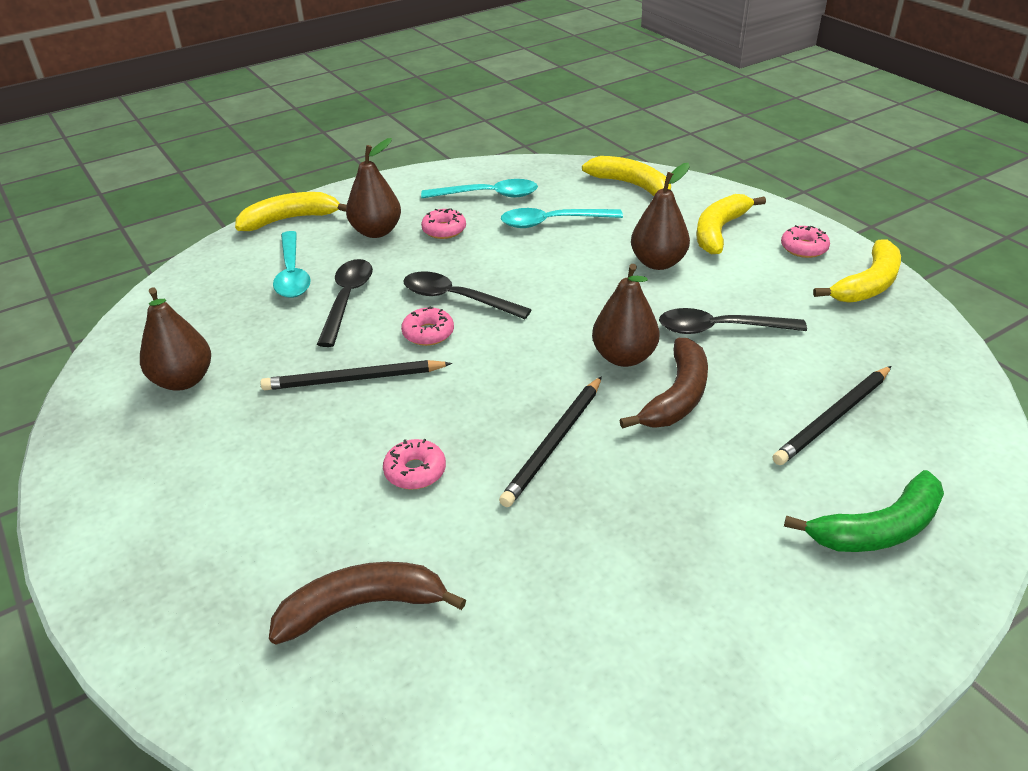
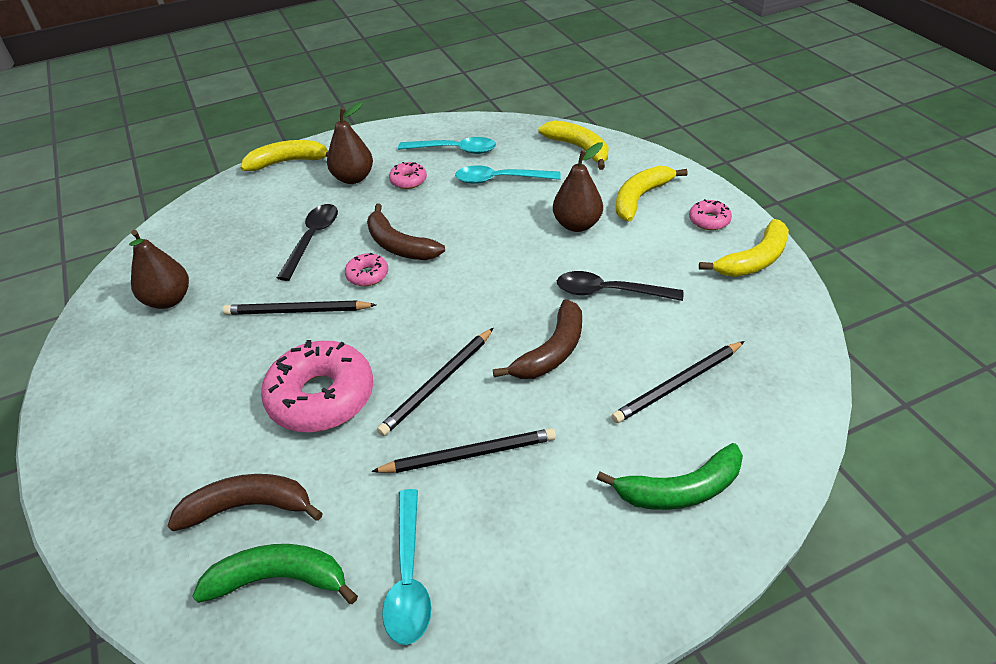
camera: 10 degrees right, 5 degrees up
(292, 274) = (276, 212): turquoise spoon -> turquoise spoon (408, 577)
(415, 471) = (321, 397): pink donut -> pink donut, size x2.15
(429, 686) = (279, 579): none -> green banana
(456, 299) = (399, 245): black spoon -> brown banana
(618, 517) = (468, 454): none -> black pencil
(624, 357) = (519, 311): brown pear -> none

